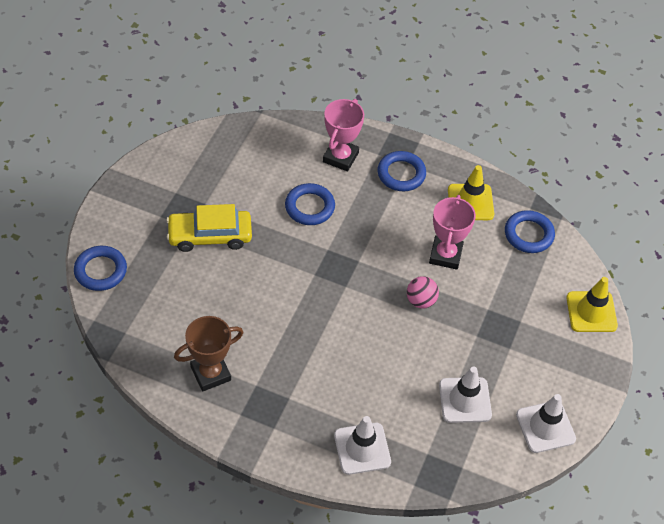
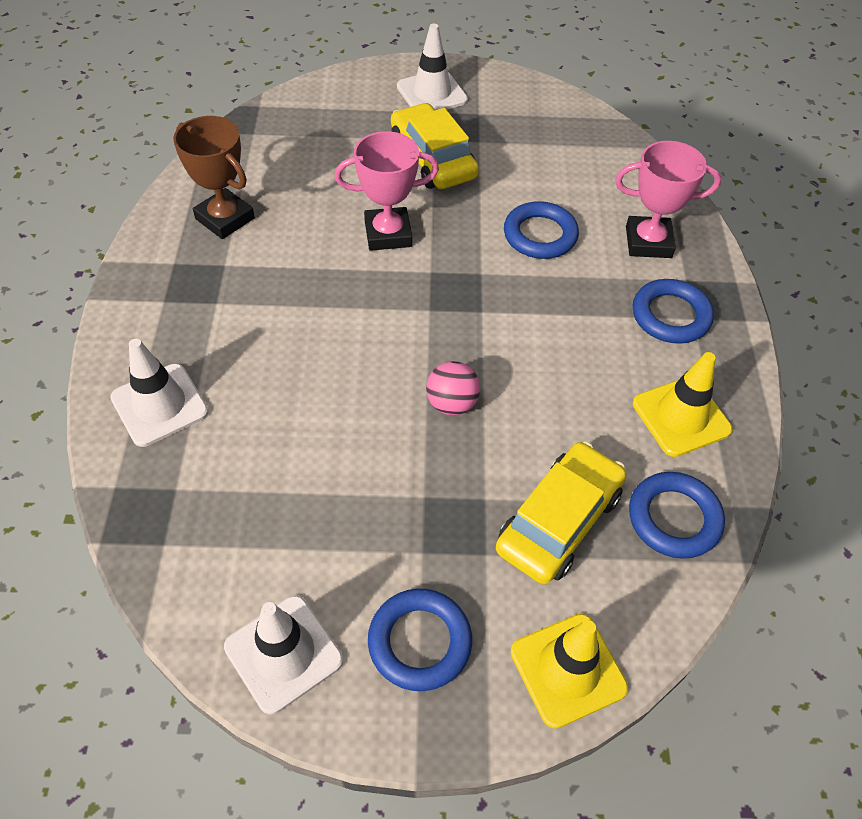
camera: 70 degrees right, 0 degrees up
(100, 271) = (329, 90): blue ring -> blue ring (419, 642)
(445, 255) = (556, 412): pink trophy -> pink trophy (388, 234)
(465, 400) = (292, 513): white traffic cone -> white traffic cone (432, 93)
(513, 282) = (559, 521): none -> yellow car

